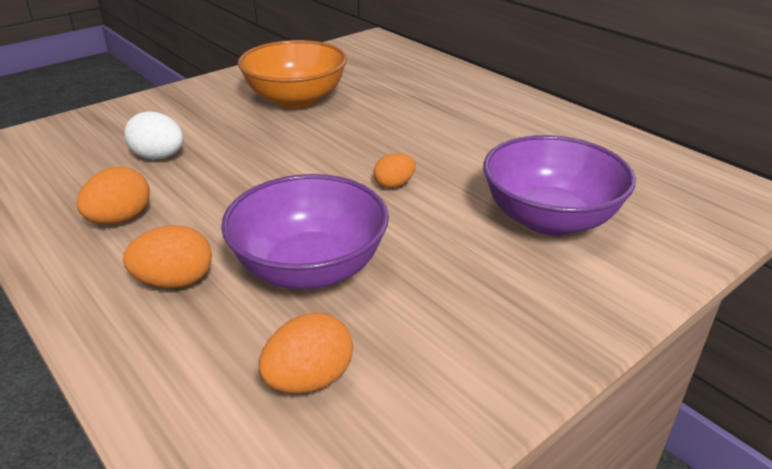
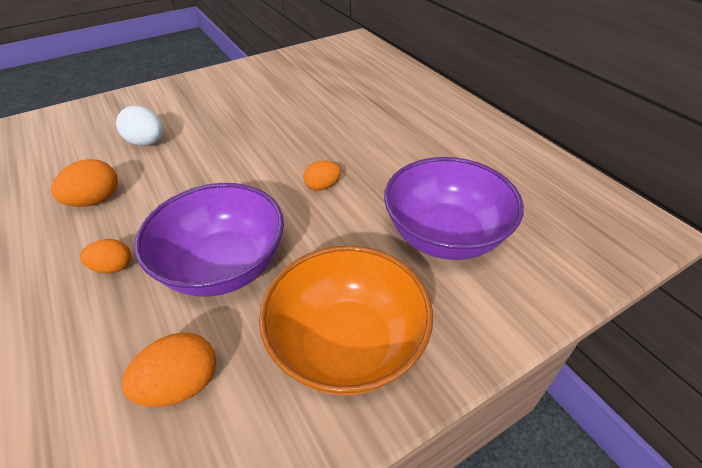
camera: 10 degrees right, 10 degrees up
(175, 281) = (113, 267): orange egg -> orange egg, size x0.66
(296, 99) = (272, 95): orange bowl -> orange bowl (347, 345)

